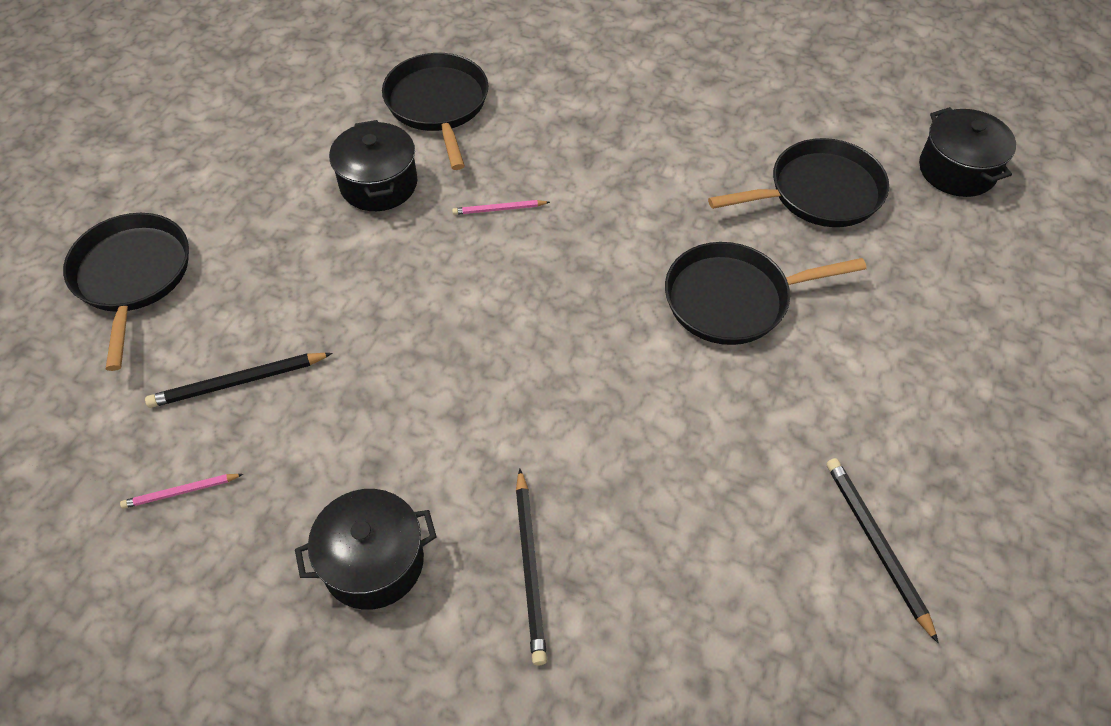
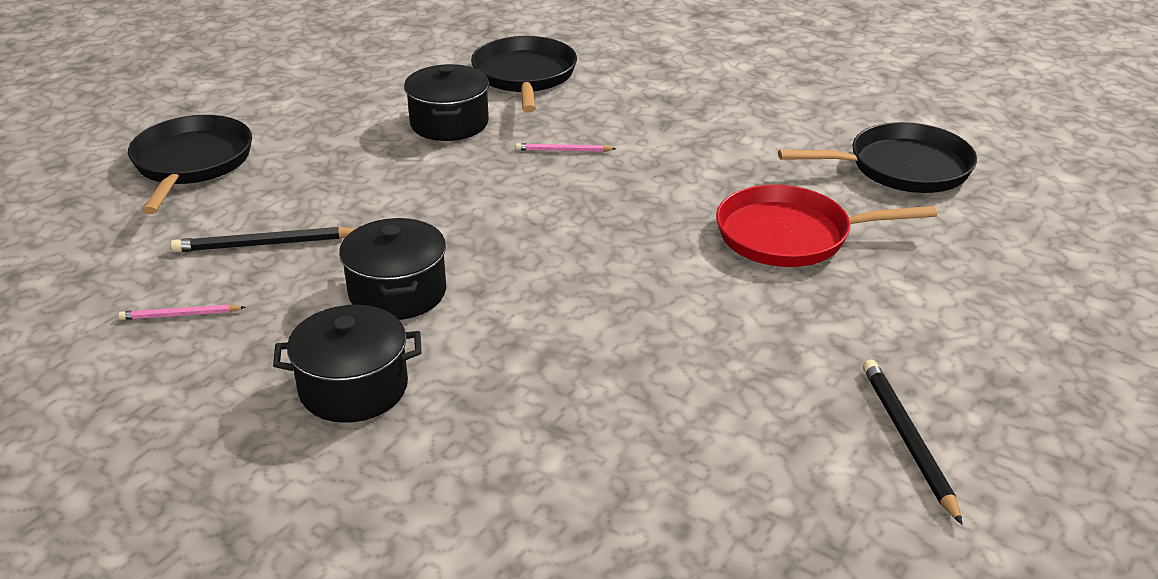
camera: 10 degrees right, 20 degrees down
(530, 568) = (516, 412): black pencil -> none
(732, 299) = (790, 236): black pan -> red pan
(957, 170) = (1058, 165): black pot -> black pot (397, 292)

